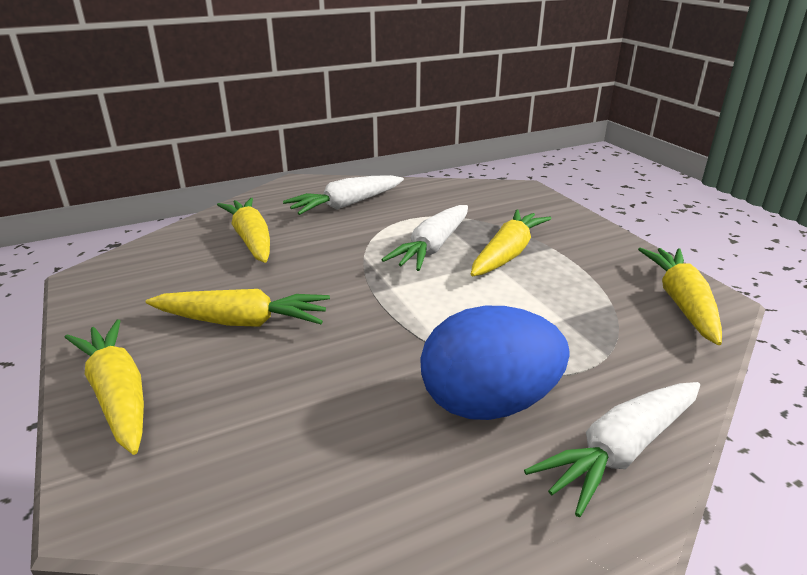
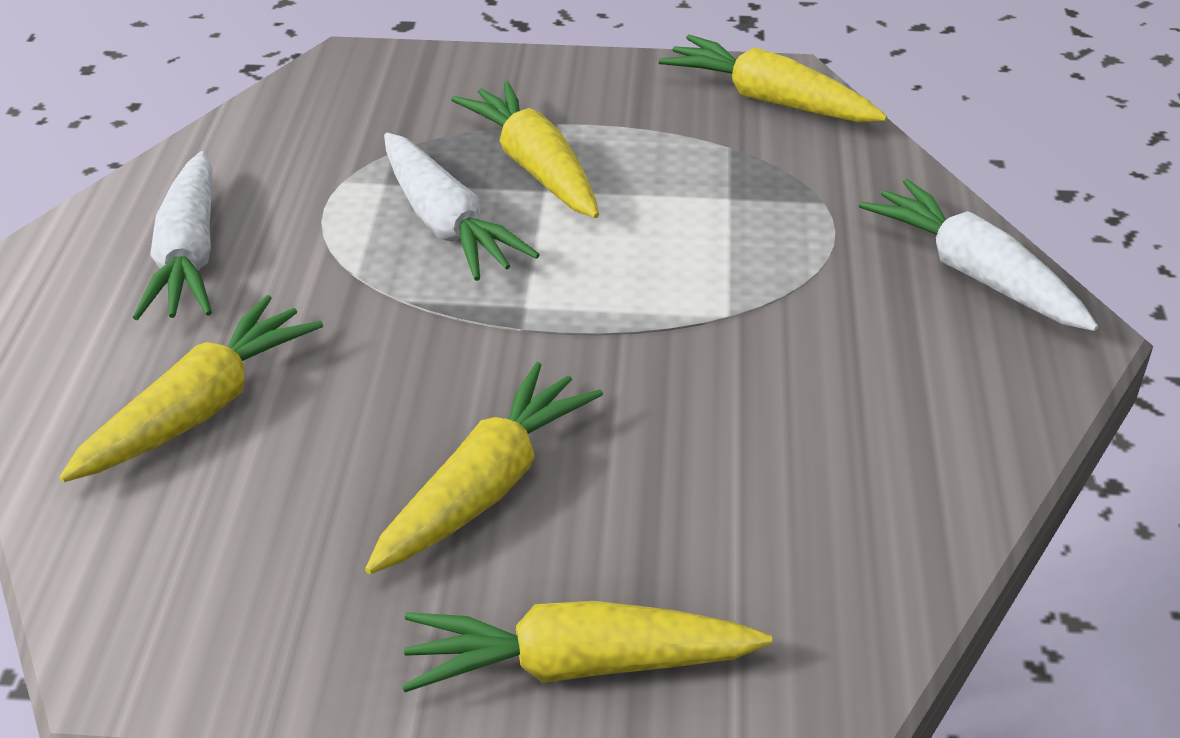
camera: 60 degrees left, 10 degrees up
(251, 239) = (201, 408): yellow carrot -> yellow carrot turned 120 degrees clockwise
(488, 403) = (843, 326): blue egg -> none
(620, 452) = (974, 273): white carrot -> white carrot turned 150 degrees clockwise

